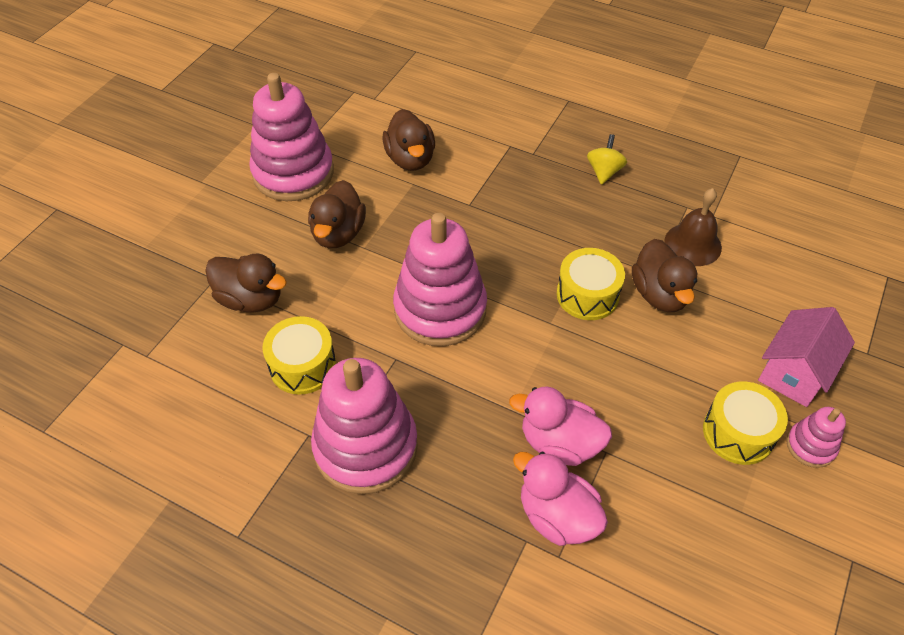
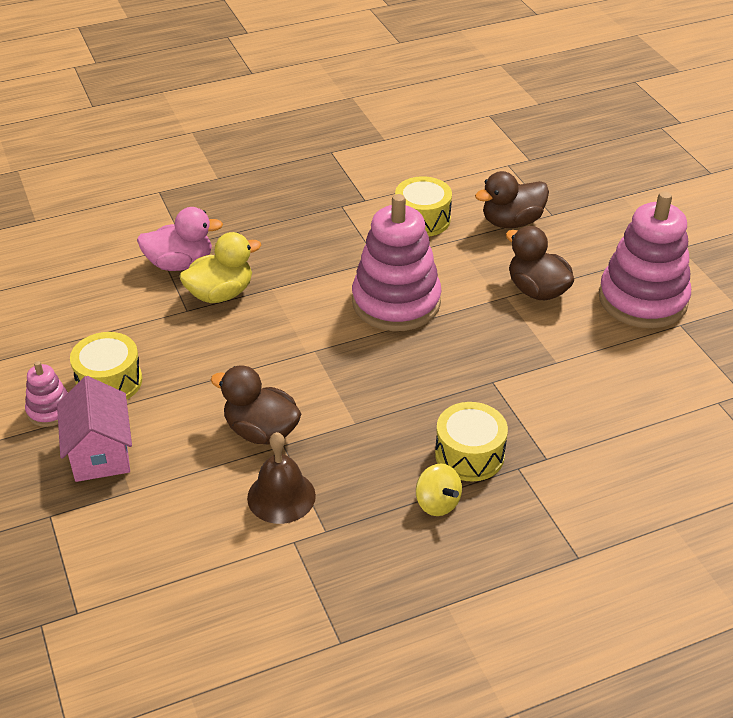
camera: 130 degrees right, 10 degrees down
(366, 447) = (327, 216): pink stacking toy -> none
(410, 159) = (593, 378): brown duck -> none
(559, 443) = (220, 294): pink duck -> yellow duck
(587, 295) = (313, 388): yellow drum -> yellow drum (469, 454)

